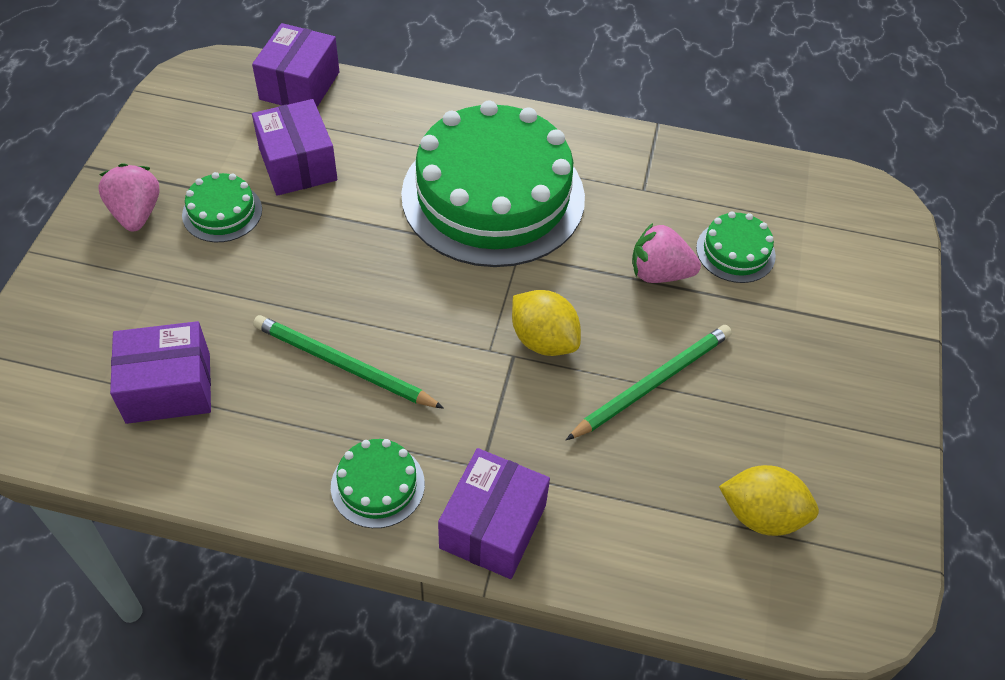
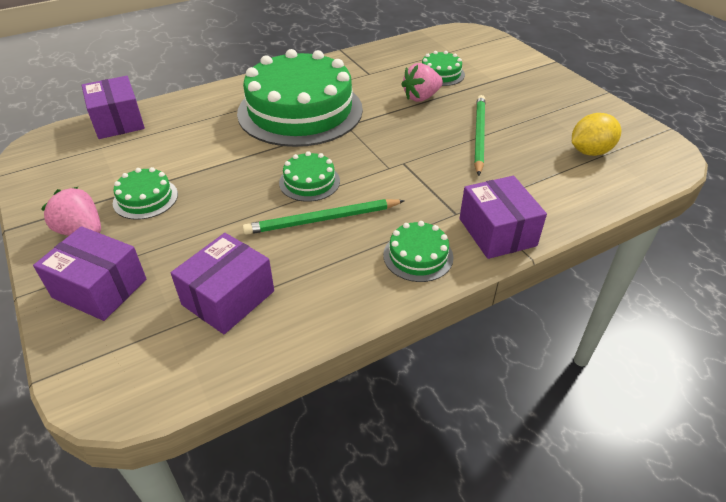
camera: 40 degrees left, 10 degrees down
(298, 164) = (166, 153): purple box -> purple box (100, 288)
(387, 306) = (309, 182): none -> green cake
(543, 340) = (408, 149): yellow lemon -> none

